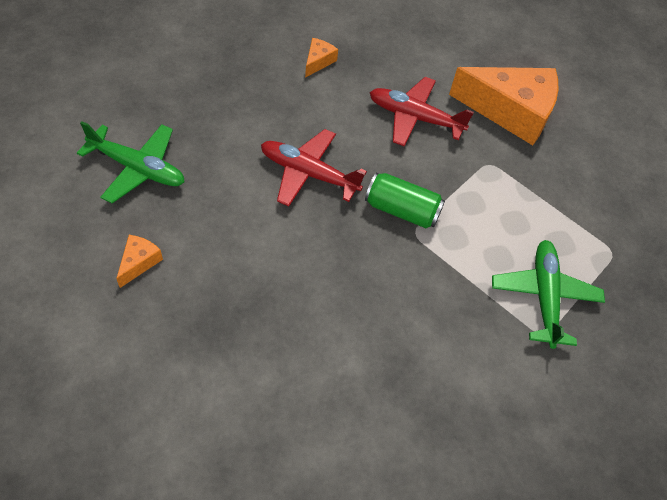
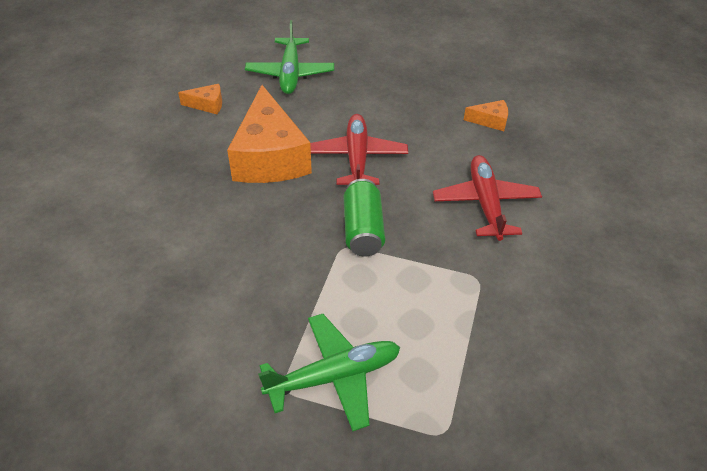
camera: 70 degrees right, 10 degrees down
(510, 111) = (570, 276): orange cheese -> orange cheese (270, 157)

